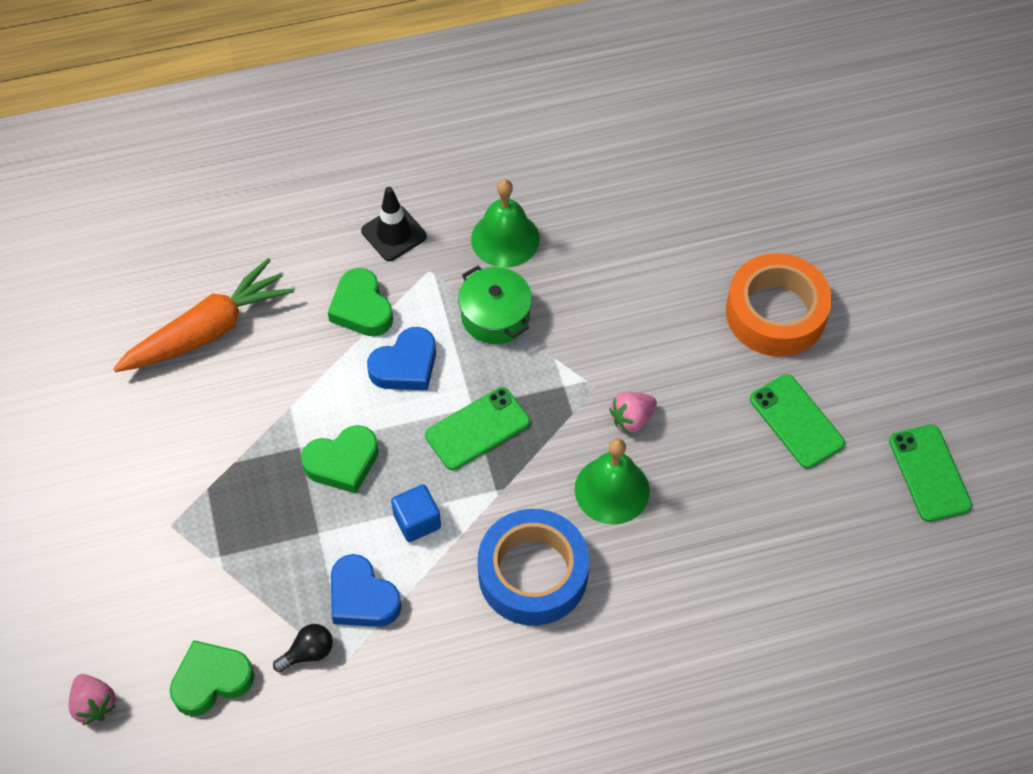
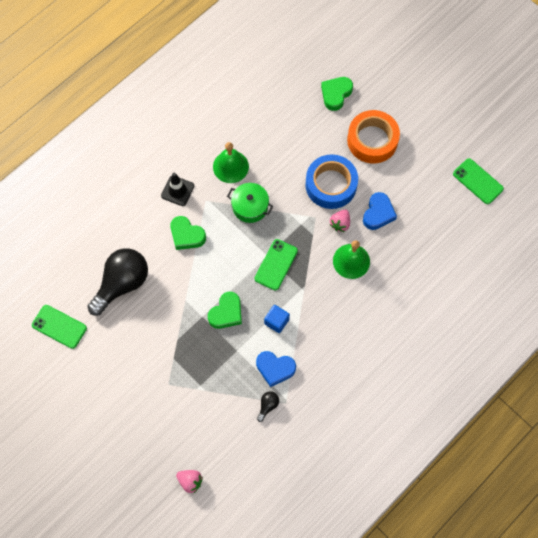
camera: 30 degrees left, 10 degrees up
(208, 330) = (122, 284): orange carrot -> black light bulb
(211, 680) = (234, 441): green heart -> green heart (336, 94)
(405, 365) = (225, 252): blue heart -> blue heart (378, 213)
(533, 573) = (341, 317): blue tape -> blue tape (331, 185)
(796, 421) = (410, 187): green phone -> green phone (59, 326)

